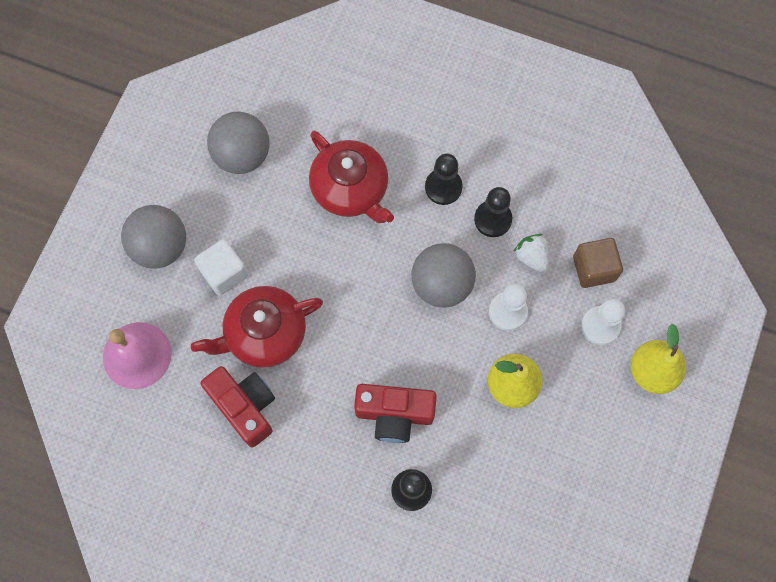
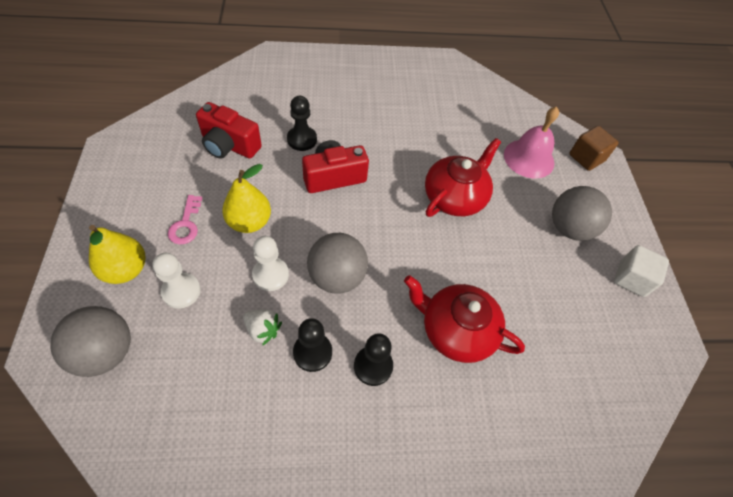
camera: 150 degrees right, 15 degrees down
(224, 273) = (511, 226): white cube -> white cube (631, 279)
(242, 155) = (565, 324): grey ball -> grey ball (105, 352)
(245, 407) = (439, 151): red camera -> red camera (229, 145)
(582, 407) = (186, 224): none -> pink key
(594, 268) = (198, 341): brown cube -> brown cube (586, 158)

